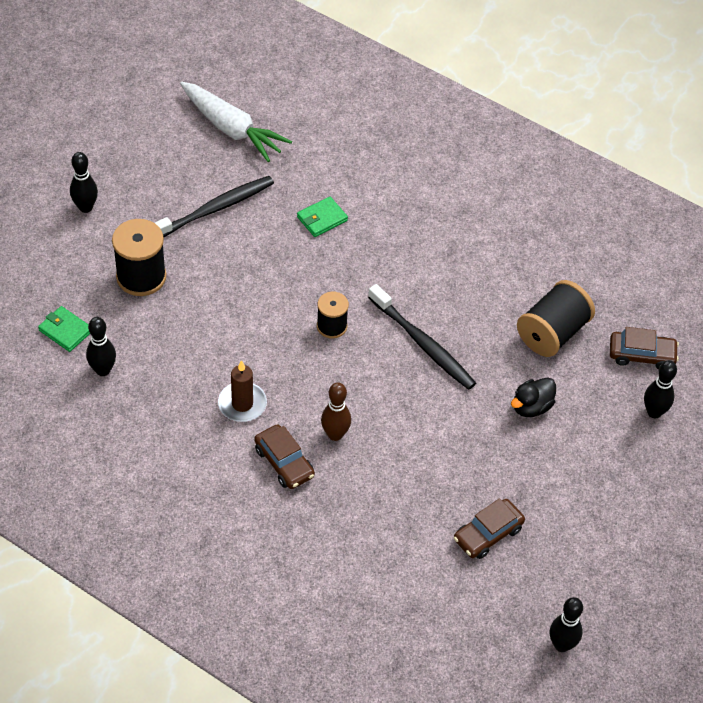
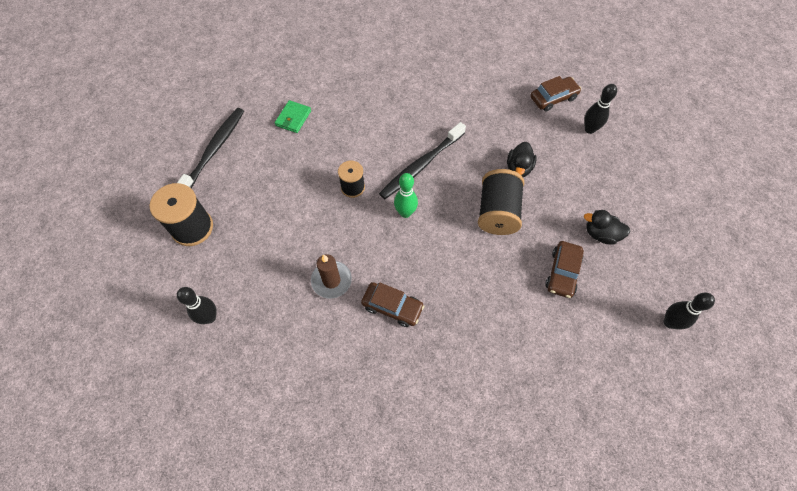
camera: 30 degrees left, 10 degrees up
(65, 331) = (159, 303): green wallet -> none
(85, 207) = (116, 199): black bowling pin -> none
(232, 129) = (189, 90): white carrot -> none
(335, 434) = (411, 263): brown bowling pin -> none
(368, 382) = (405, 213): none -> green bowling pin
(423, 344) = (421, 165): black toothbrush -> black toothbrush turned 120 degrees clockwise
(552, 333) = (492, 113): black spool -> black spool (497, 212)
(565, 523) = (601, 234): none -> black duck

